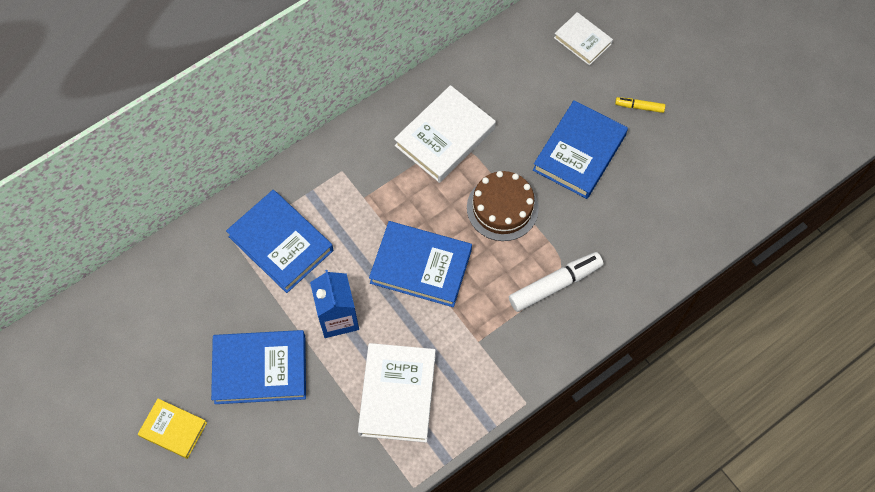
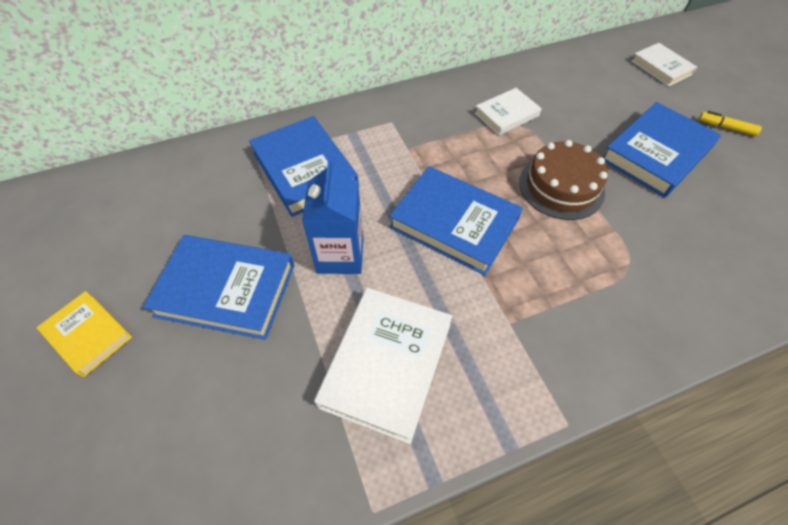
camera: 15 degrees right, 10 degrees down
(444, 137) = (506, 114): white book -> white book, size x0.59
(555, 285) = (620, 279): white marker -> none

